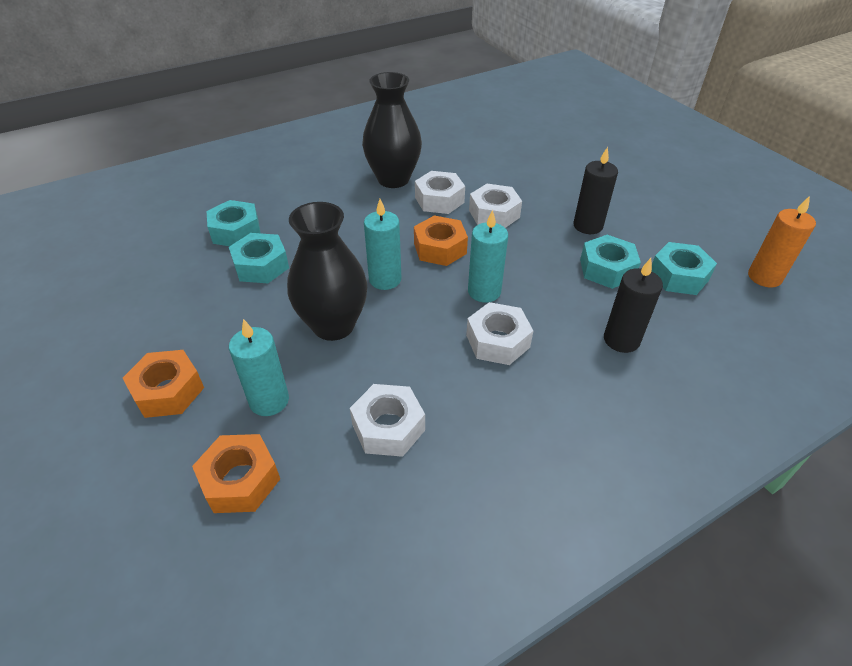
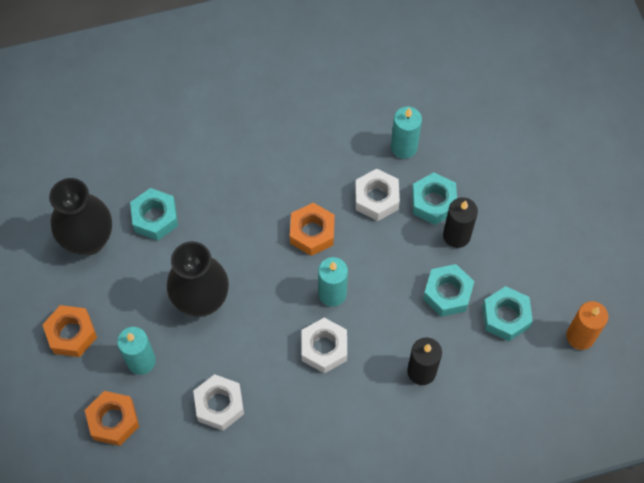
camera: 15 degrees right, 20 degrees up
(236, 231) = (139, 168): turquoise nut -> turquoise nut (433, 202)
(385, 279) = (254, 259): turquoise candle -> turquoise candle (404, 147)
(393, 179) = (298, 125): black vase -> black vase (89, 240)
(439, 200) = (332, 166): white nut -> none

